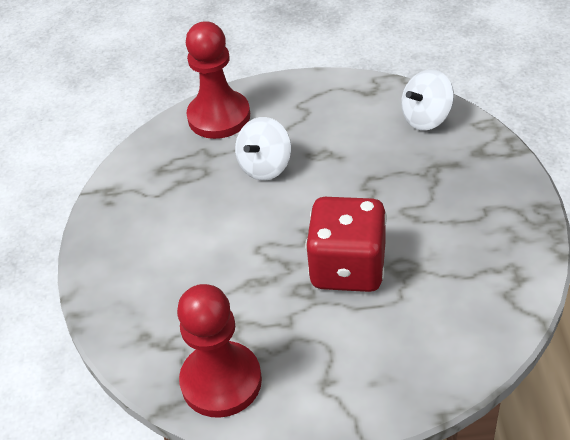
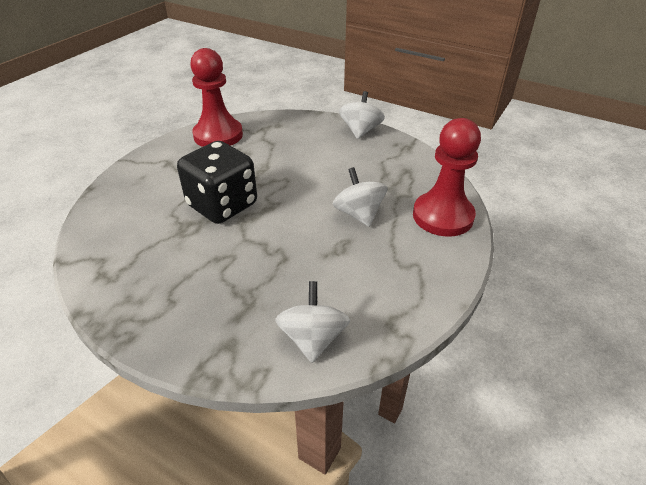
camera: 120 degrees right, 5 degrees down
(99, 246) = (360, 131): none -> white spinning top
(348, 268) = (222, 205): red dice -> black dice

